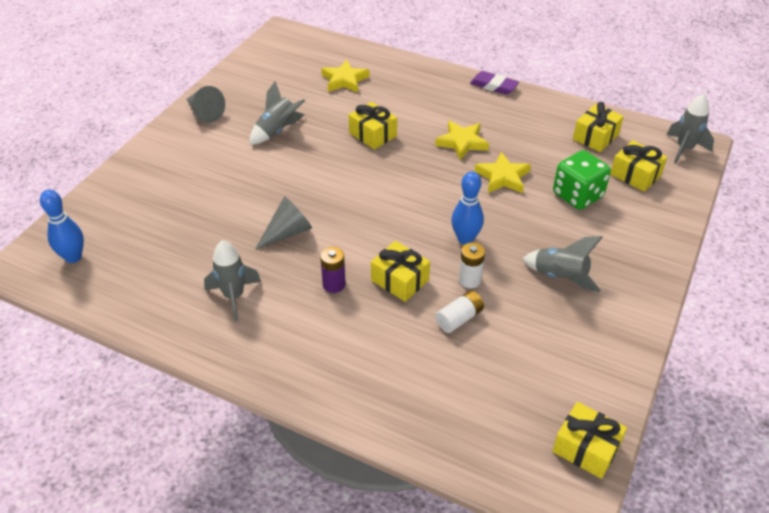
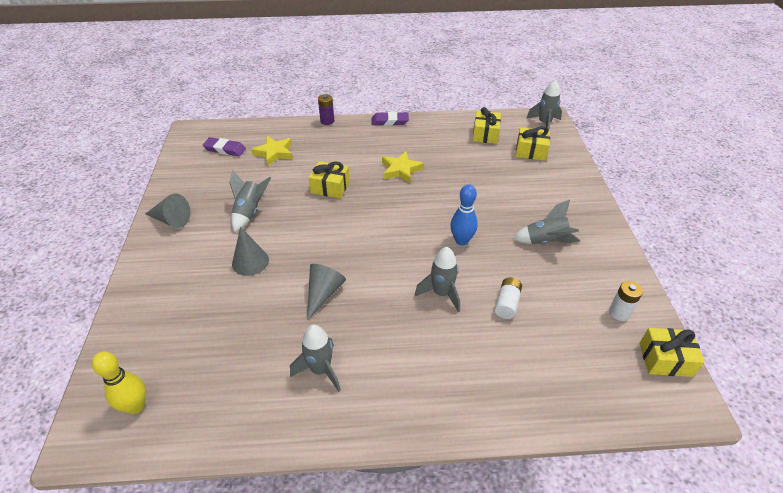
camera: 30 degrees left, 0 degrees up
(73, 257) = (136, 406): blue bowling pin -> yellow bowling pin
(244, 177) = (250, 261): none -> grey cone
(300, 61) = (225, 149): none -> purple eraser
(334, 284) = (395, 320): purple battery -> purple battery (327, 121)
(400, 280) = (441, 293): yellow gift -> grey rocket
(469, 280) = (490, 270): white battery -> white battery (619, 313)
(502, 177) = (449, 185): yellow star -> none
(577, 195) = (508, 179): green dice -> none

